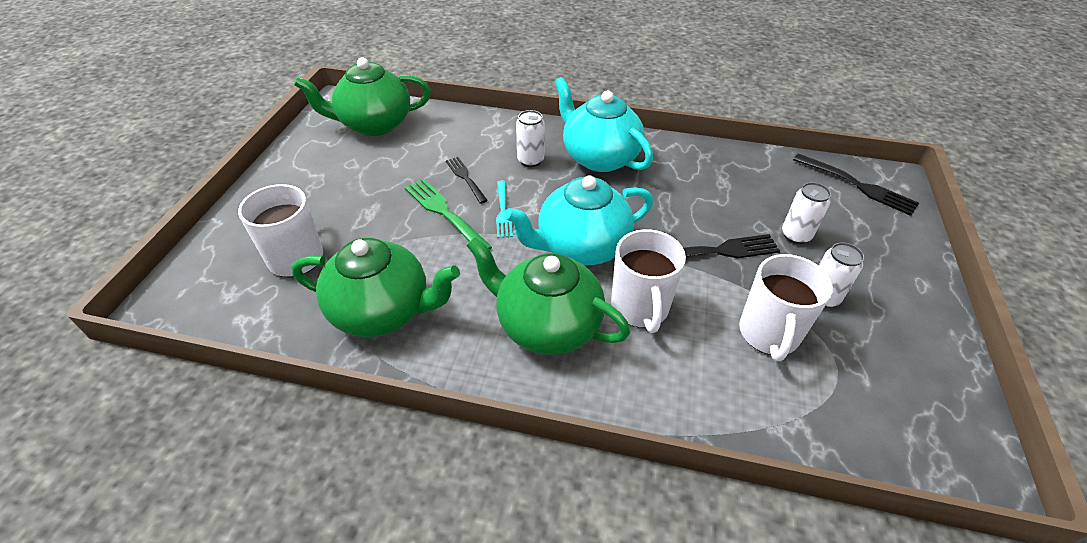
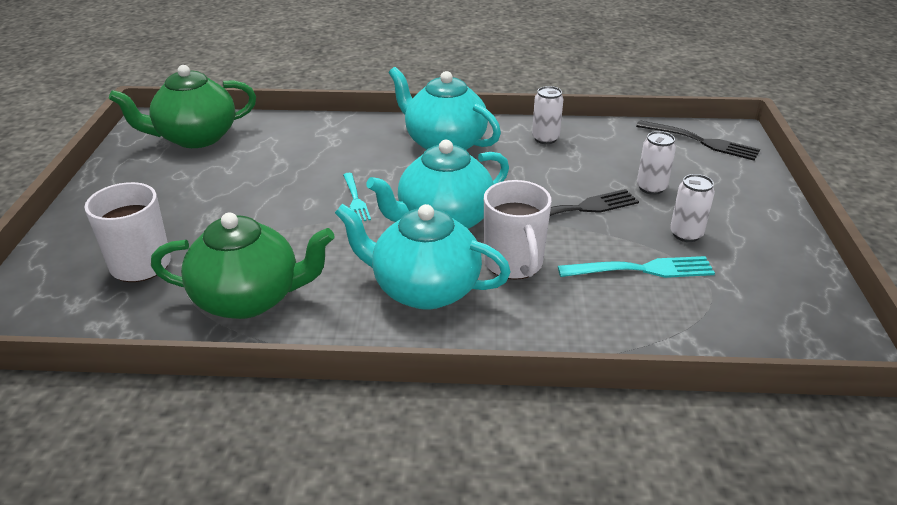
camera: 10 degrees left, 10 degrees down
(444, 213) = (294, 207): green fork -> none
(465, 178) = (308, 175): black fork -> none
(530, 160) = (373, 153): white can -> white can (545, 139)
(547, 325) = (424, 289): green teapot -> turquoise teapot
(768, 334) = (642, 269): white mug -> turquoise fork

